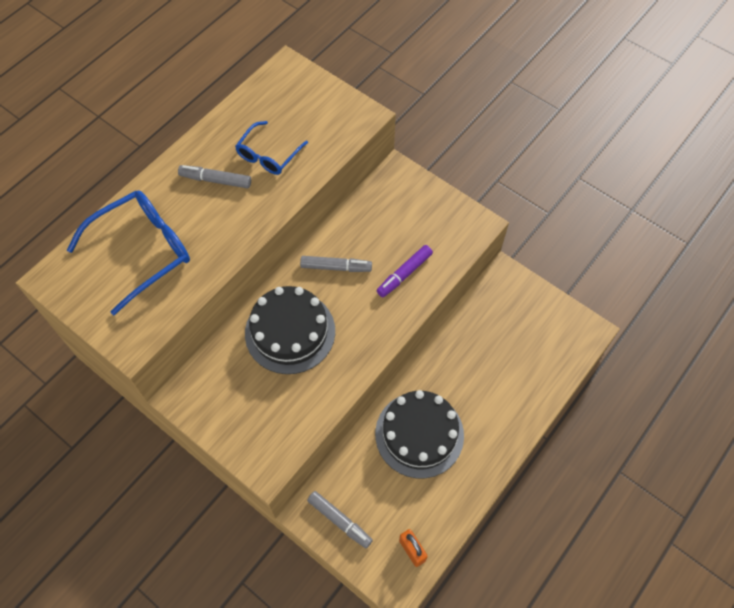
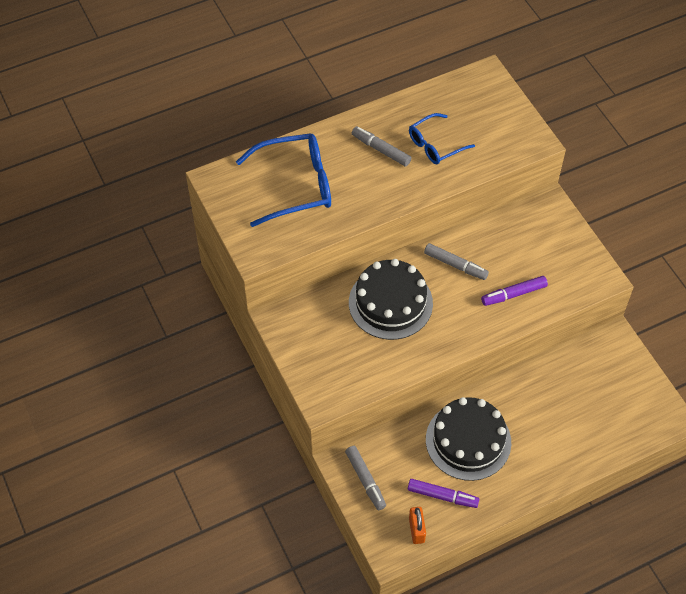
camera: 25 degrees right, 5 degrees down
(420, 502) = (442, 496): none -> purple marker

